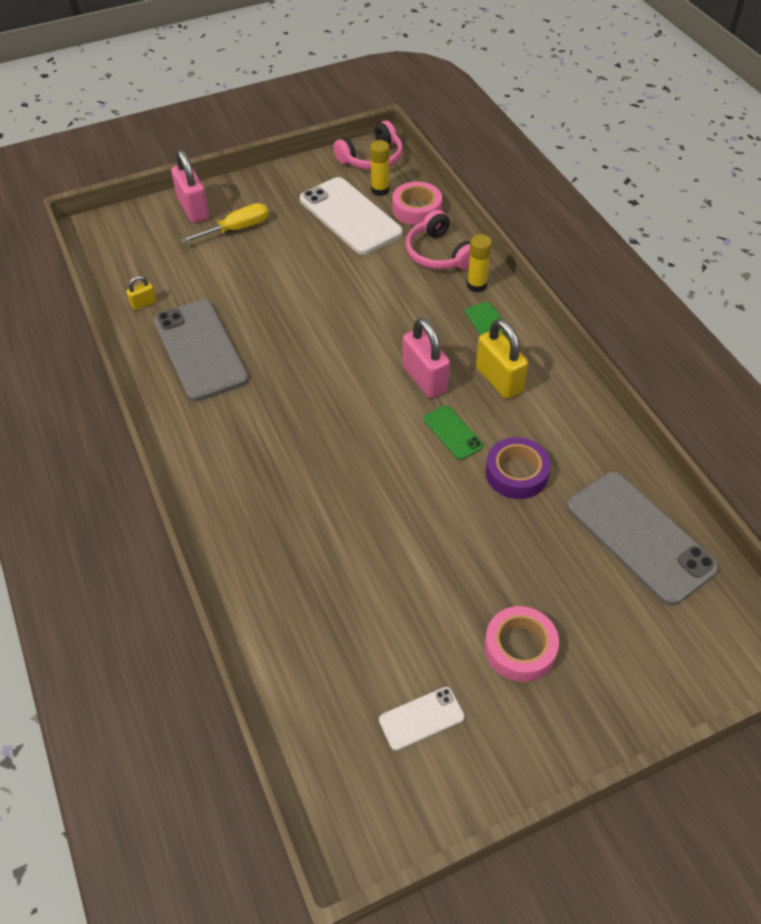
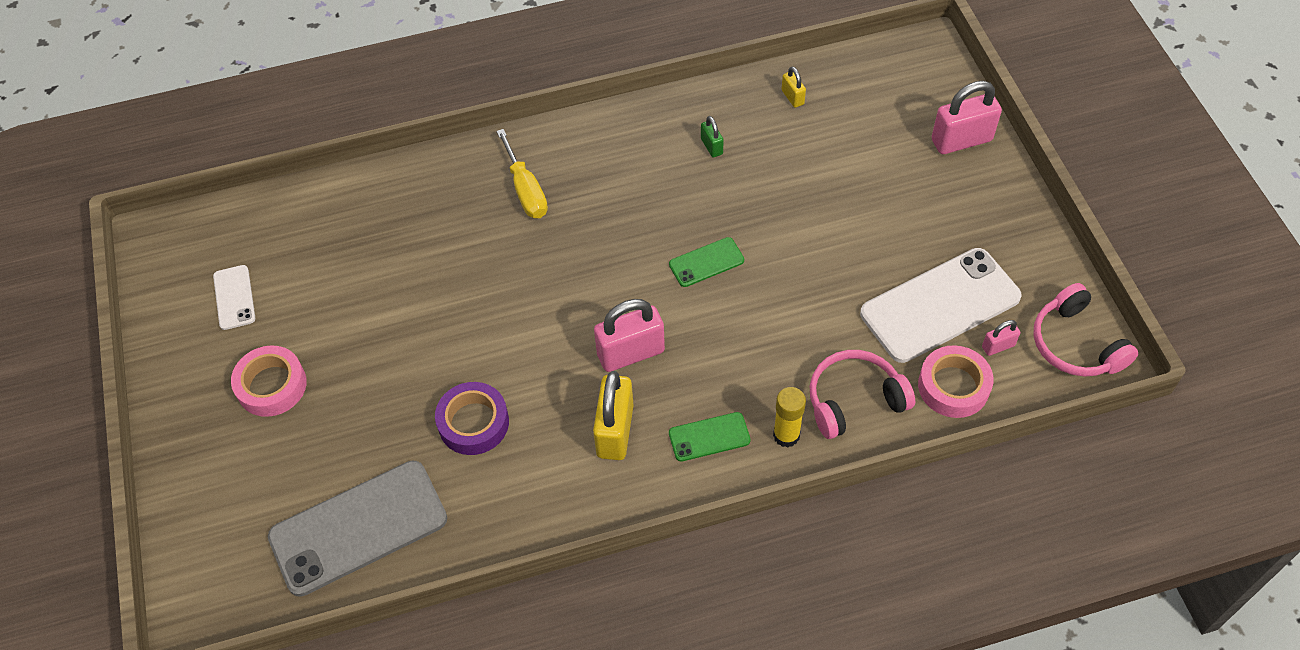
camera: 100 degrees right, 5 degrees up
(200, 350) = (711, 146): grey phone -> green padlock
(236, 229) = (919, 182): yellow screwdriver -> yellow screwdriver (525, 190)
(380, 190) = (998, 346): yellow glue stick -> pink padlock
(453, 432) = (544, 370): green phone -> green phone (706, 262)
(499, 379) = (615, 431): yellow padlock -> yellow padlock turned 60 degrees counterclockwise

